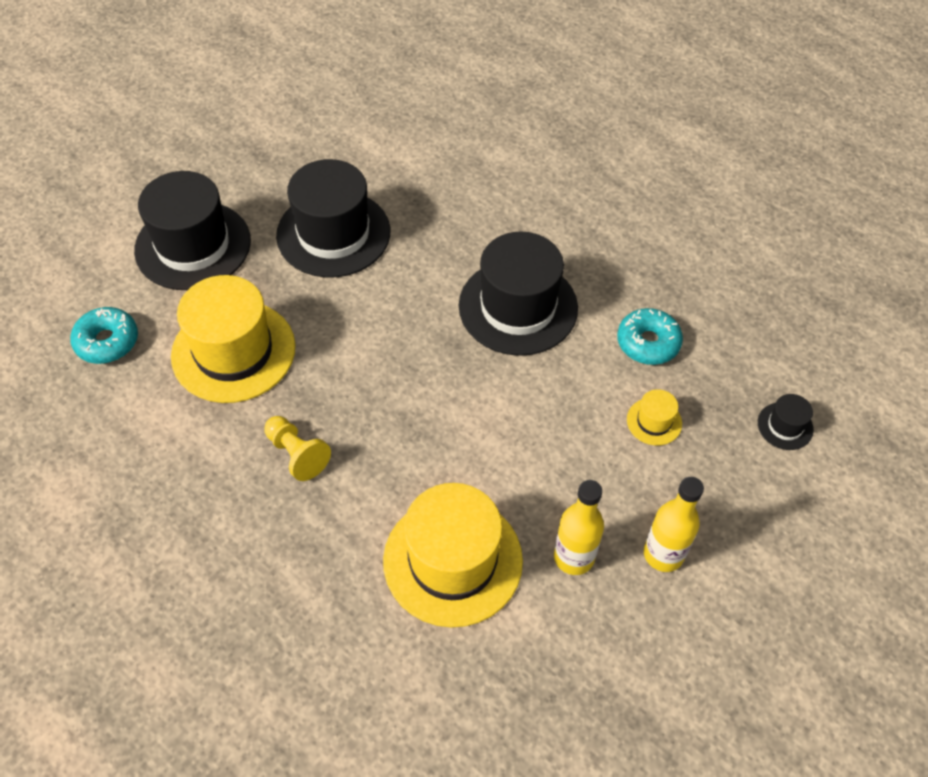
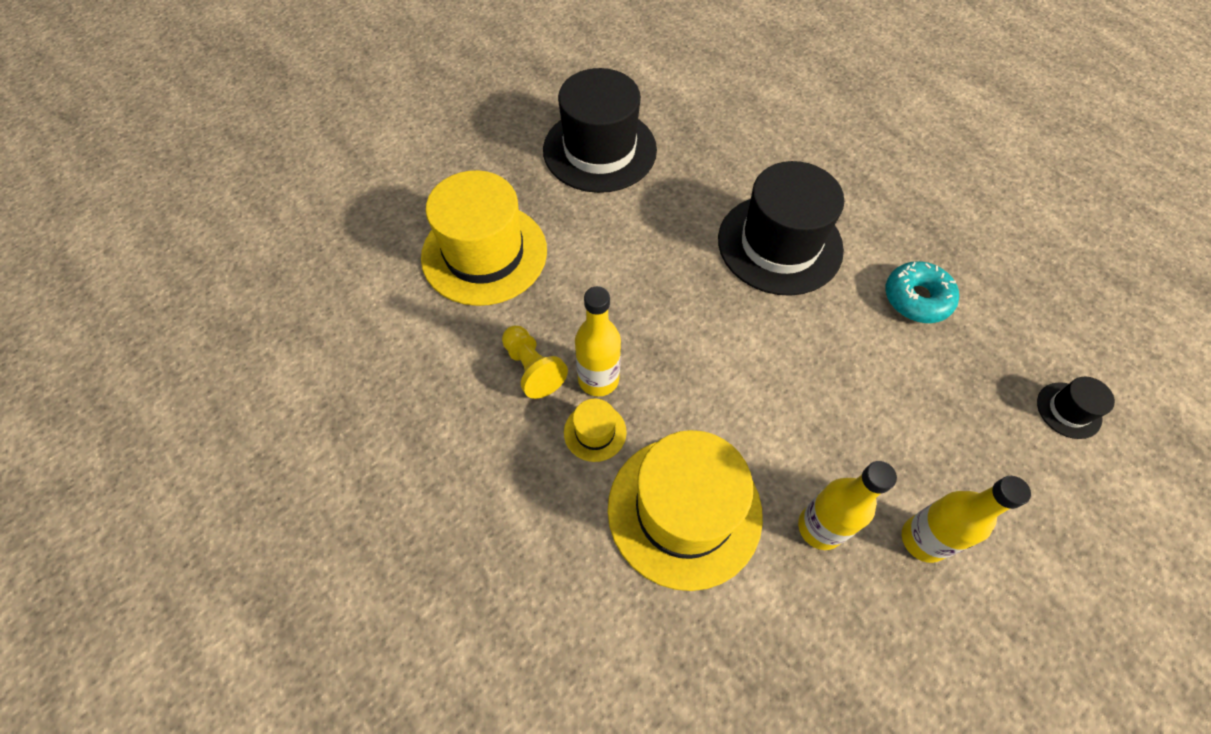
camera: 10 degrees right, 5 degrees up
(107, 341) = (363, 229): turquoise donut -> none
(193, 245) = (461, 146): black hat -> none
(360, 456) = (598, 379): none -> yellow bottle
(654, 421) = (919, 385): yellow hat -> yellow hat (595, 432)

